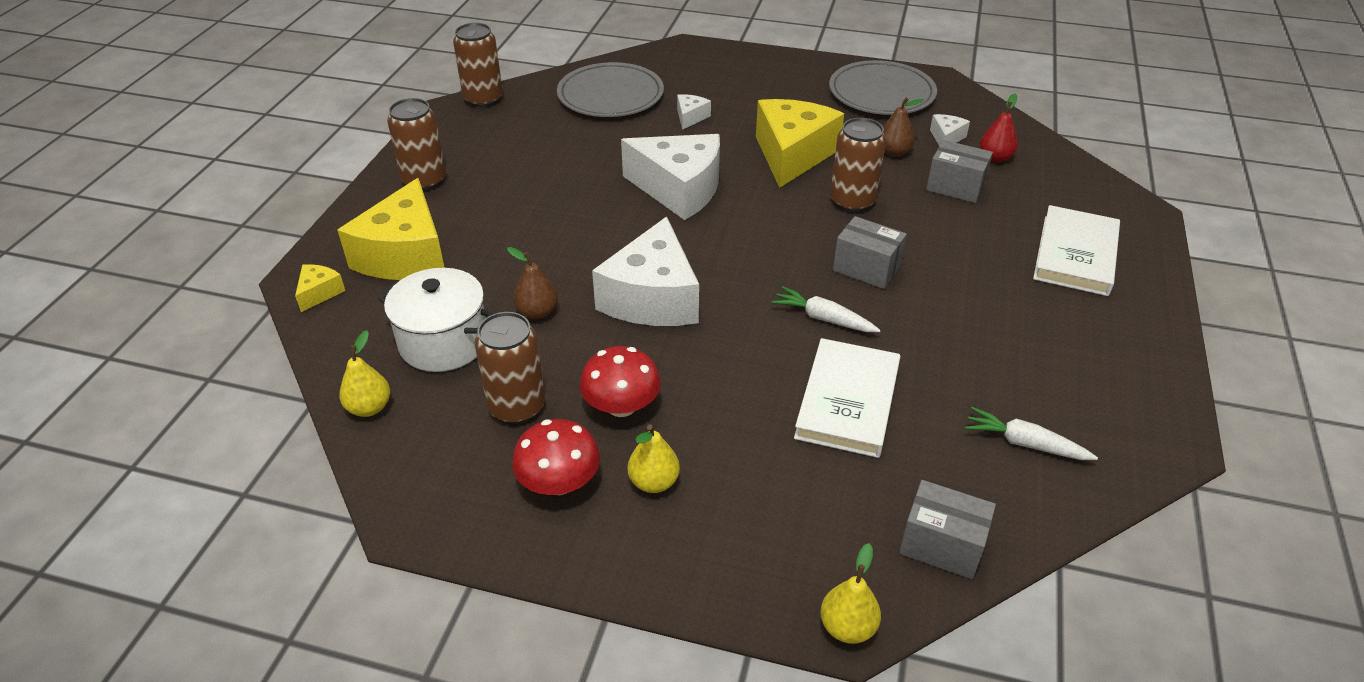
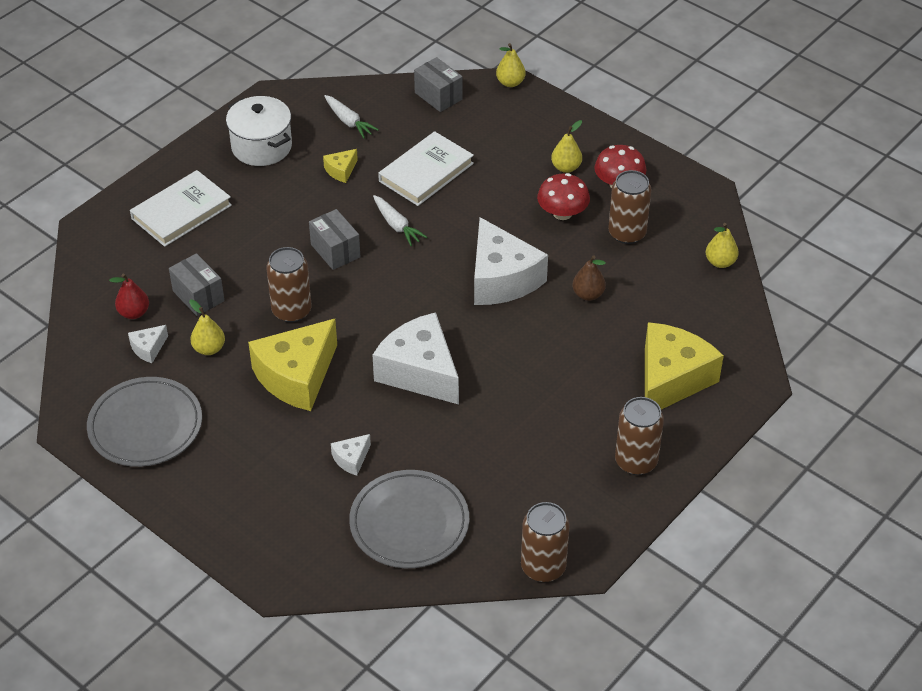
camera: 155 degrees left, 5 degrees up
(319, 293) = (744, 365): yellow cheese -> yellow cheese (341, 170)
(444, 342) = (661, 293): white pot -> white pot (261, 147)
(652, 298) = (501, 279): white cheese -> white cheese turned 120 degrees clockwise
(894, 152) = (209, 348): brown pear -> yellow pear

